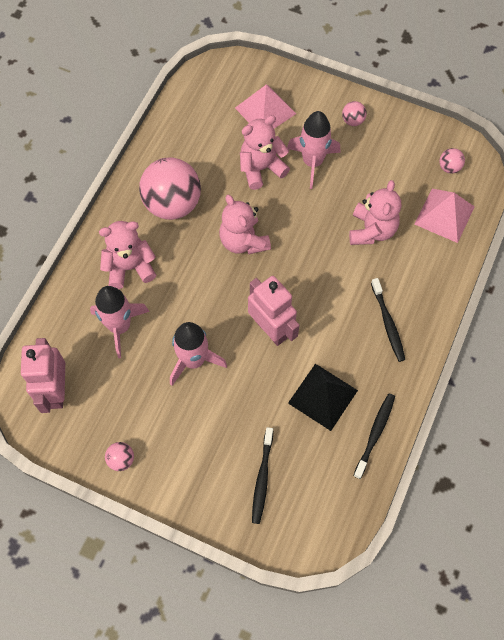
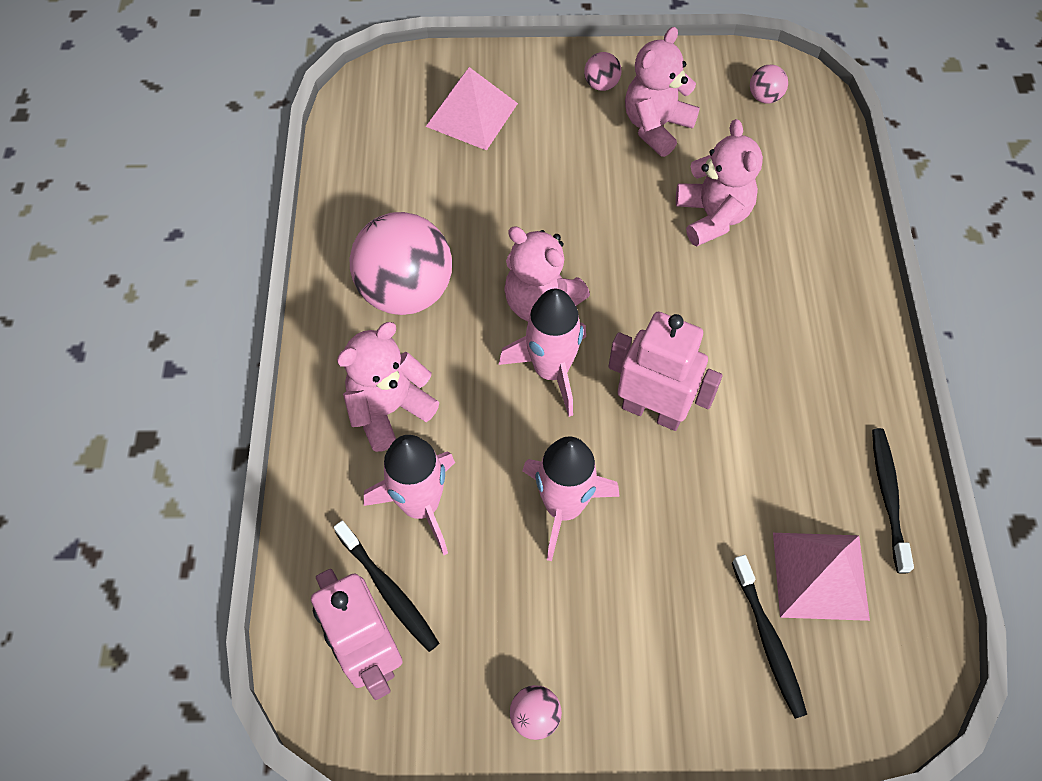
camera: 25 degrees left, 5 degrees down
(261, 168) = (510, 193): pink teddy bear -> pink teddy bear (656, 127)
(312, 162) = (578, 158): pink rocket -> pink rocket (551, 370)
(322, 396) = (783, 476): black pyramid -> none
(388, 323) = (810, 333): black toothbrush -> black toothbrush (388, 590)
(444, 215) = (796, 159): pink pyramid -> pink pyramid (820, 575)

